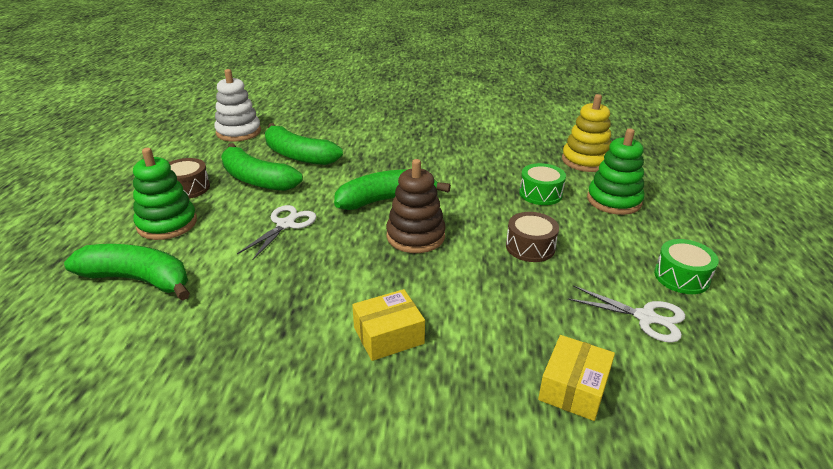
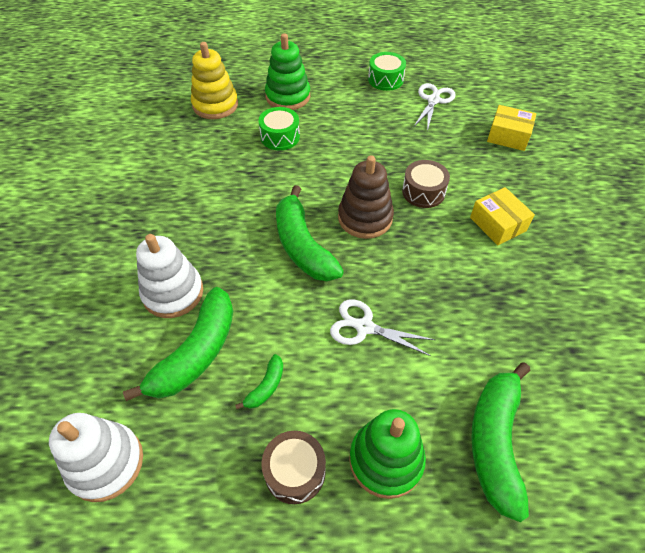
camera: 95 degrees left, 20 degrees up
(256, 180) = (266, 387): green banana -> green banana, size x0.46
(354, 147) = (173, 293): none -> white stacking toy
(530, 247) = (366, 147): brown drum -> brown drum (423, 192)

